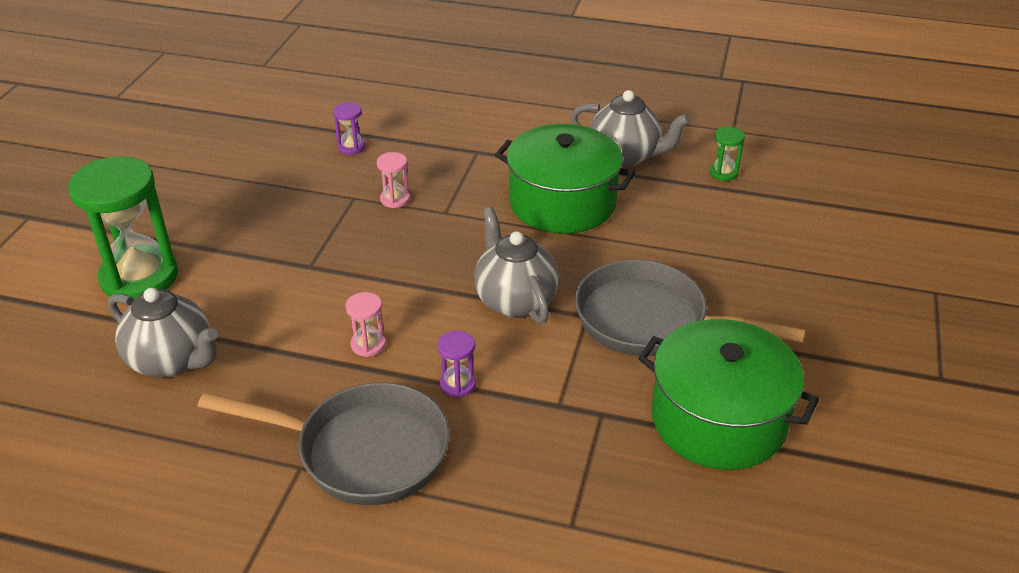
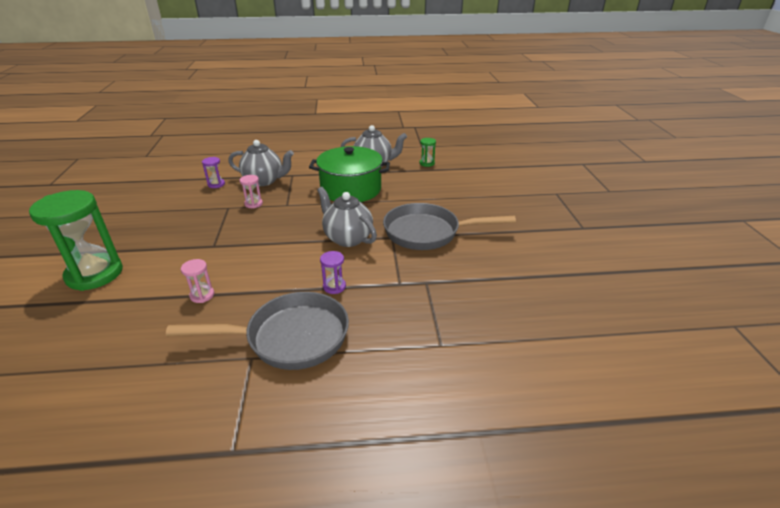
camera: 20 degrees left, 5 degrees down
(172, 361) = (134, 317): grey teapot -> grey teapot (264, 181)
(368, 345) = (268, 278): pink hourglass -> pink hourglass (202, 295)
(719, 419) = (490, 270): green pot -> none

